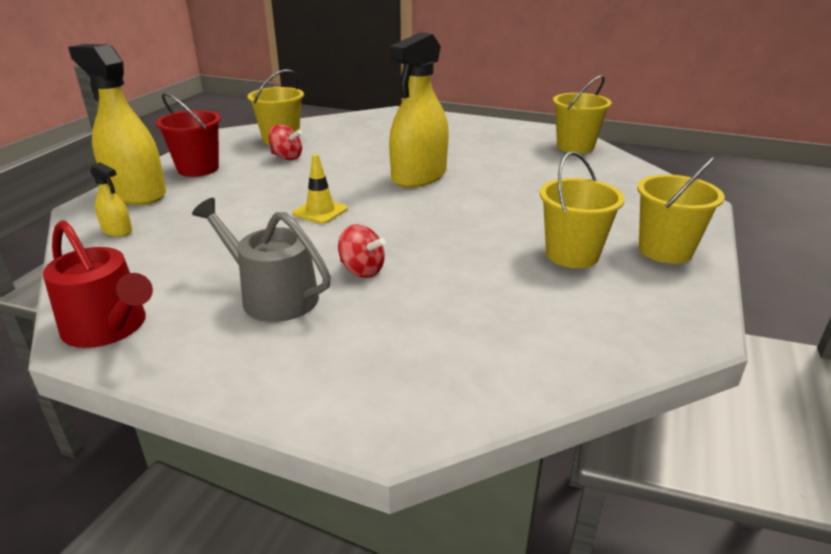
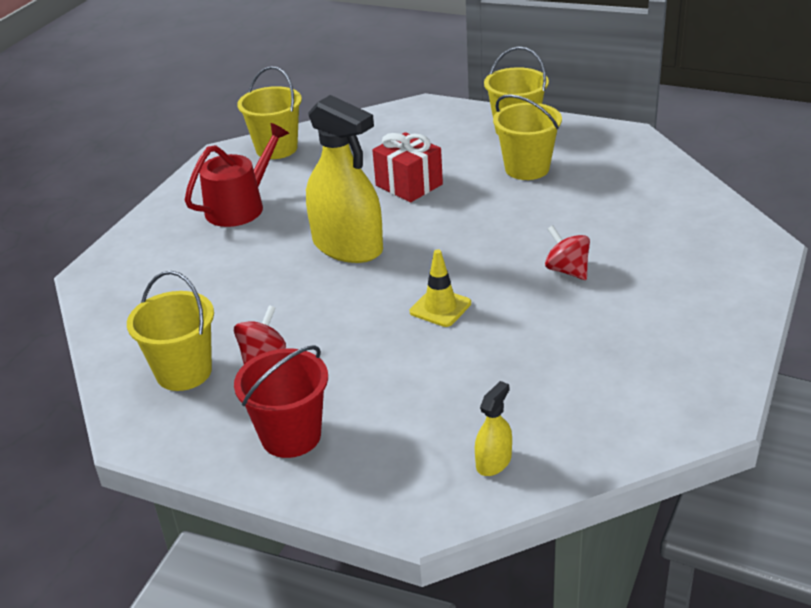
camera: 85 degrees left, 5 degrees up
(109, 327) = (692, 404): red watering can -> red watering can (240, 206)
(136, 193) = (377, 478): yellow spray bottle -> none
(272, 296) = (619, 316): grey watering can -> none
(362, 270) = (567, 270): red spinning top -> red spinning top turned 75 degrees counterclockwise
(523, 196) = (409, 185): none -> red gift

